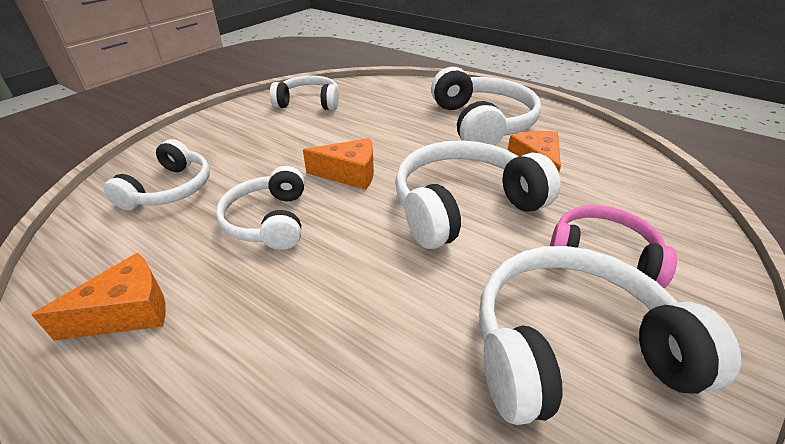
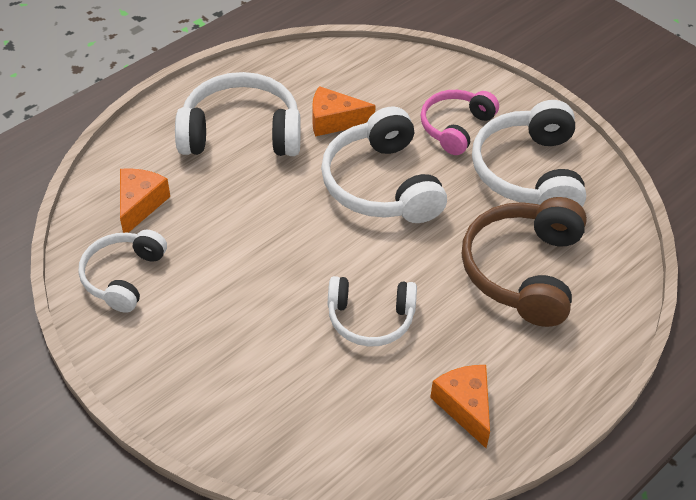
camera: 80 degrees left, 10 degrees up
(170, 189) = (295, 404): white headphones -> none
(349, 174) = (309, 254): orange cheese -> orange cheese (140, 205)
(362, 358) = (523, 271): none -> brown headphones

